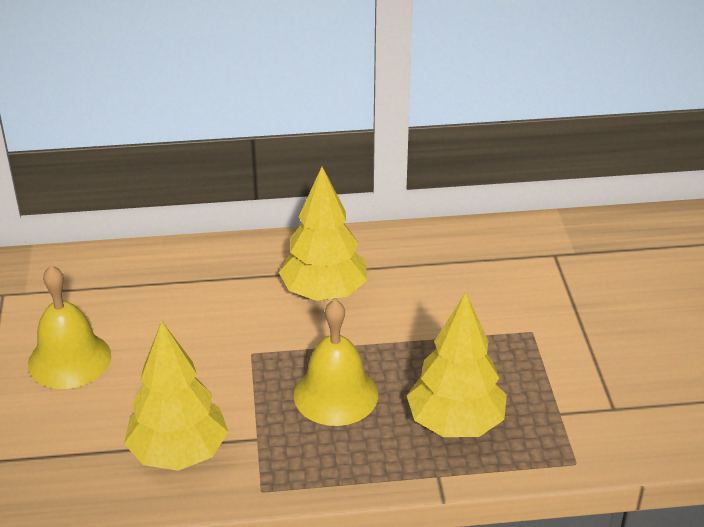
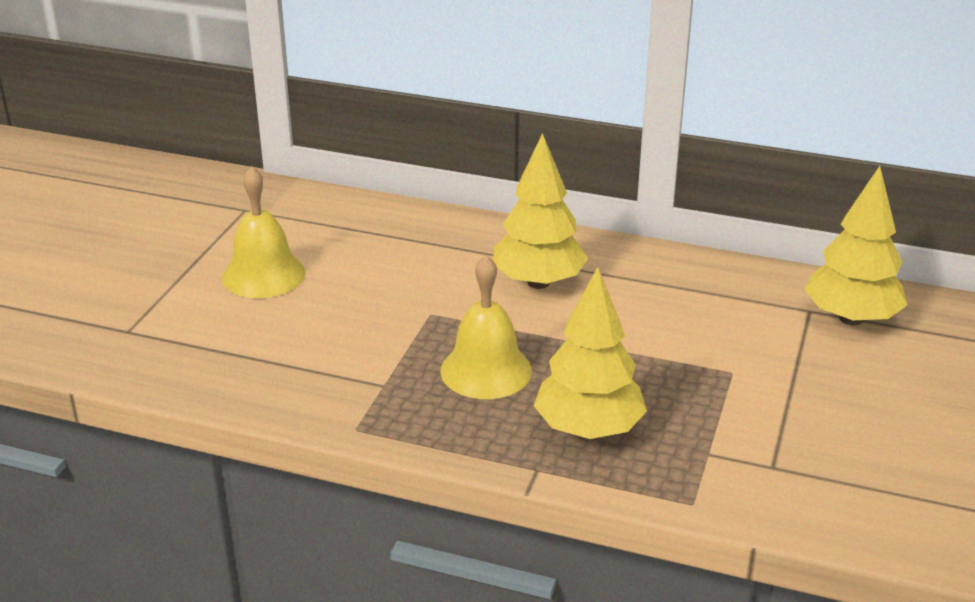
camera: 25 degrees right, 5 degrees down
(178, 453) = (303, 376): yellow tree -> yellow tree (850, 318)

